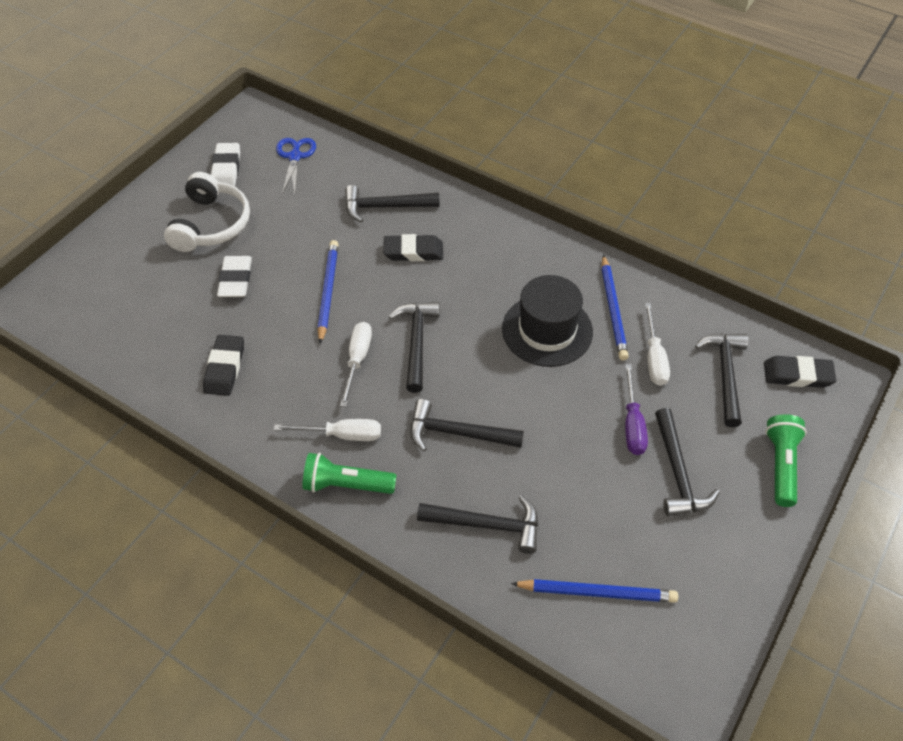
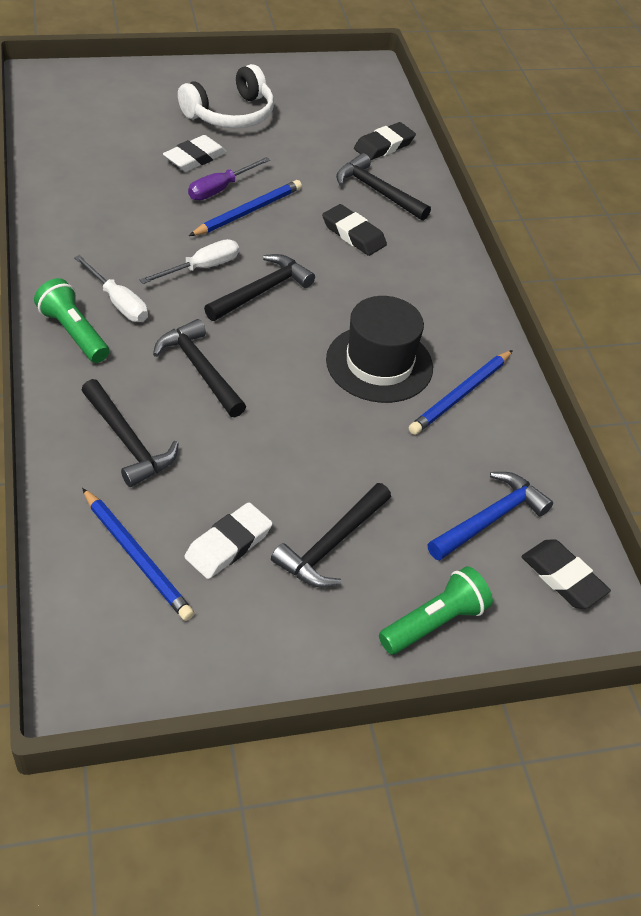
camera: 40 degrees right, 5 degrees down
(224, 368) = (105, 202): black eraser -> black eraser (384, 146)
(226, 169) = (294, 89): white eraser -> white eraser (228, 544)
(295, 157) = (357, 114): blue scissors -> none
(632, 424) = (348, 480): purple screwdriver -> purple screwdriver (220, 189)
(654, 358) = (442, 454): white screwdriver -> none
(725, 375) = (489, 519): black hammer -> blue hammer

